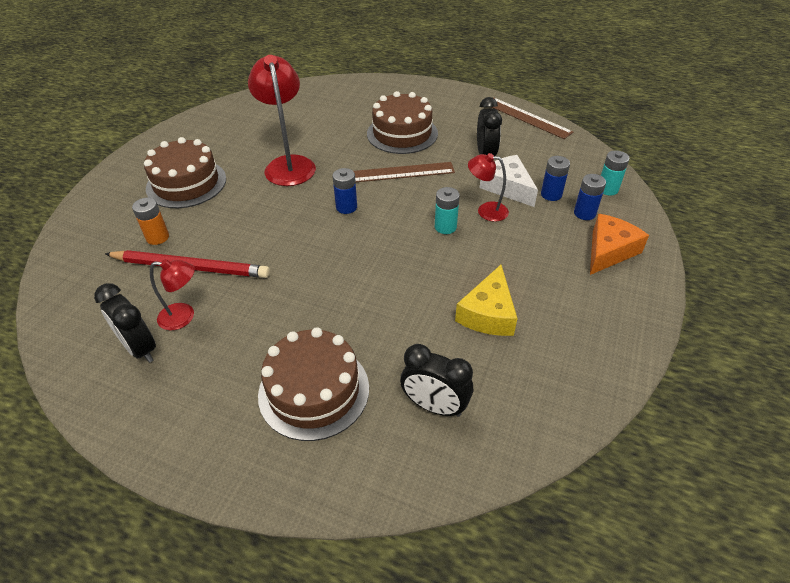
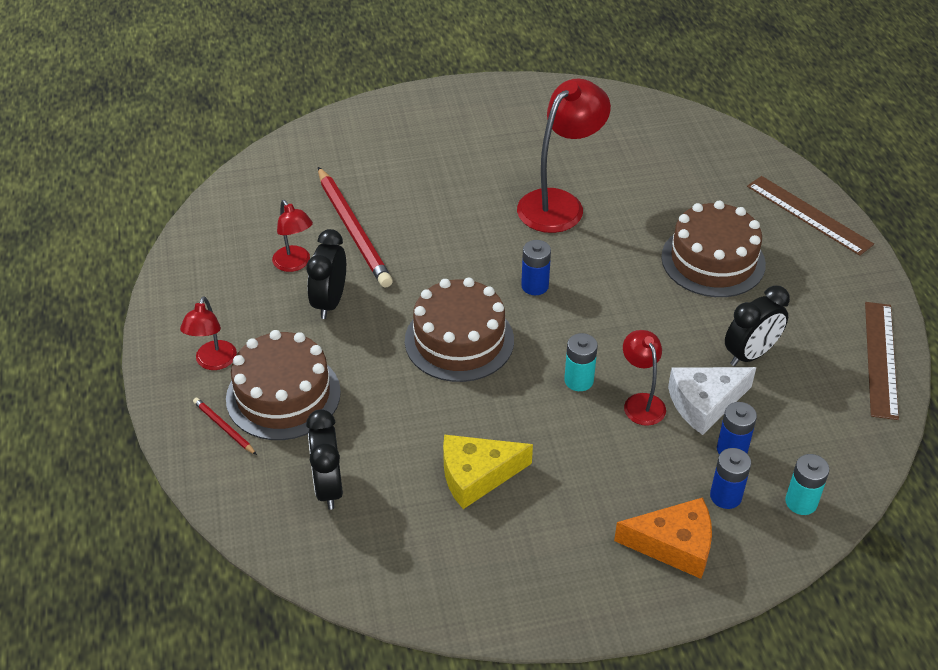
camera: 55 degrees right, 0 degrees up
(140, 348) = (242, 261): black clock -> black clock (330, 302)
(157, 237) = (370, 184): orange battery -> none
(186, 183) = (457, 152): brown cake -> brown cake (459, 340)
(230, 423) = (213, 362): none -> red lamp
(311, 451) = (224, 427): none -> red pencil
(400, 172) = (636, 297): brown ruler -> brown ruler (808, 215)
(507, 187) = (705, 403): white cheese -> white cheese turned 135 degrees counterclockwise

